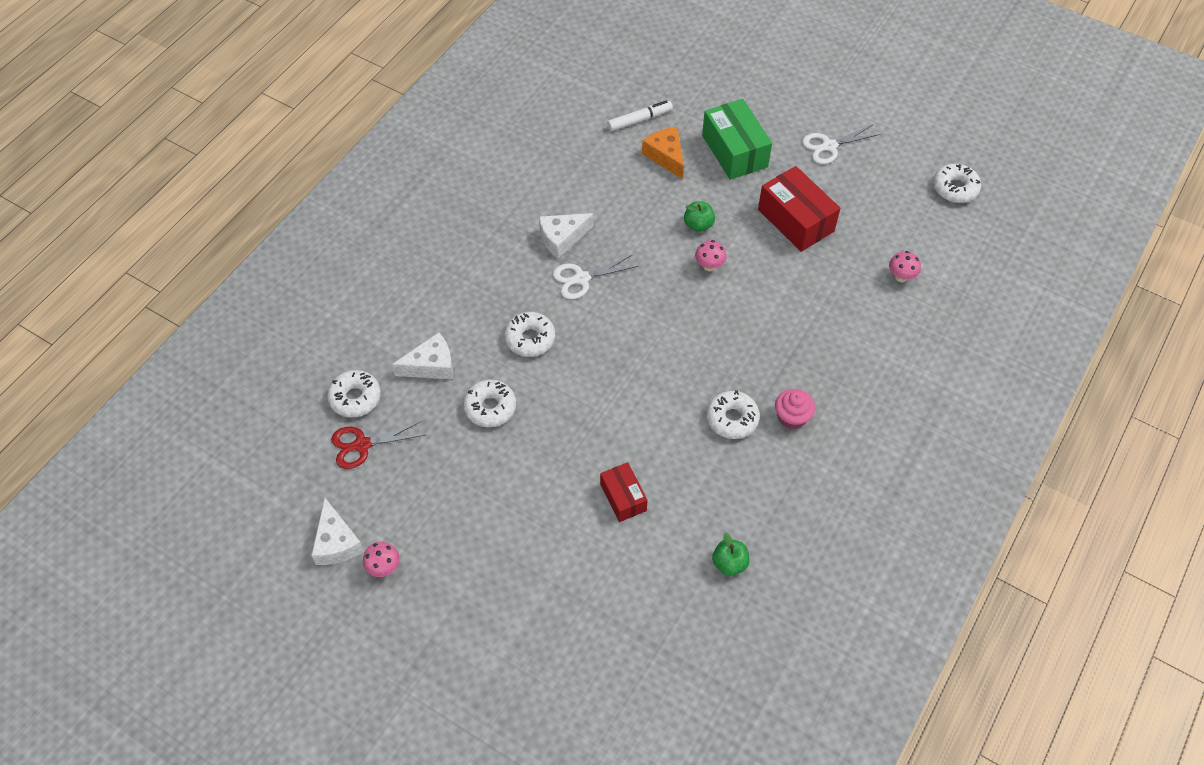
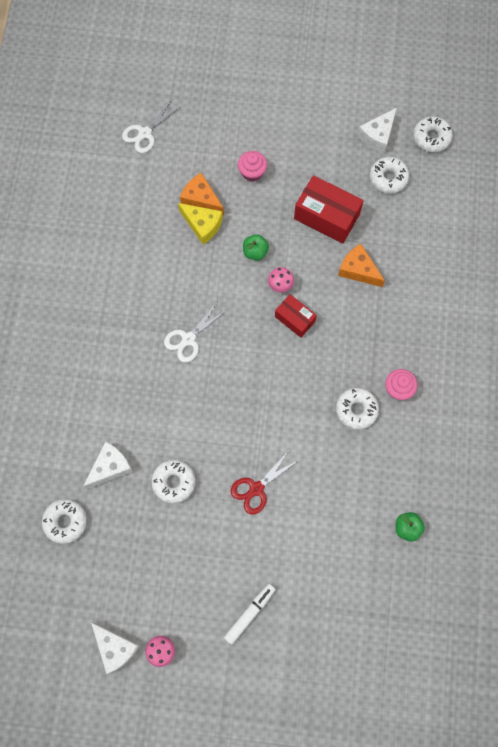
camera: 25 degrees left, 15 degrees up
(362, 445) = (92, 559): red scissors -> red scissors (256, 488)
(530, 339) = (175, 409): white donut -> white donut (388, 178)
(562, 238) = (156, 309): white cheese -> white cheese (378, 136)
(623, 497) = (308, 511): red box -> red box (295, 319)
(640, 120) = (164, 173): white marker -> white marker (250, 613)
(654, 180) = (202, 225): none -> yellow cheese
(734, 151) = (252, 172): green box -> pink cupcake
(805, 283) = (358, 270): none -> orange cheese
(829, 146) = (322, 137): white scissors -> white scissors (145, 133)
(901, 277) = (425, 234): pink mushroom -> none

